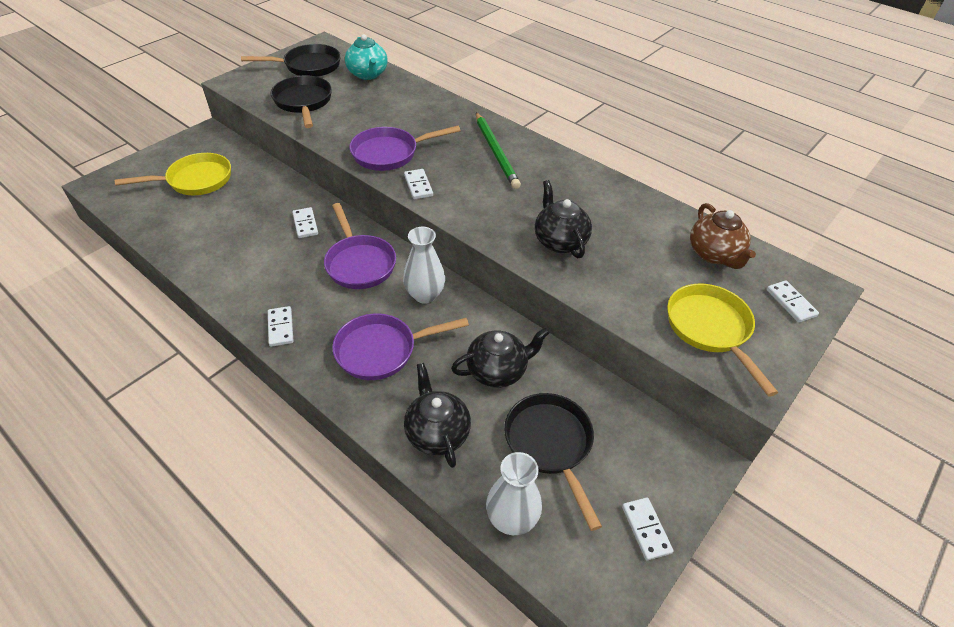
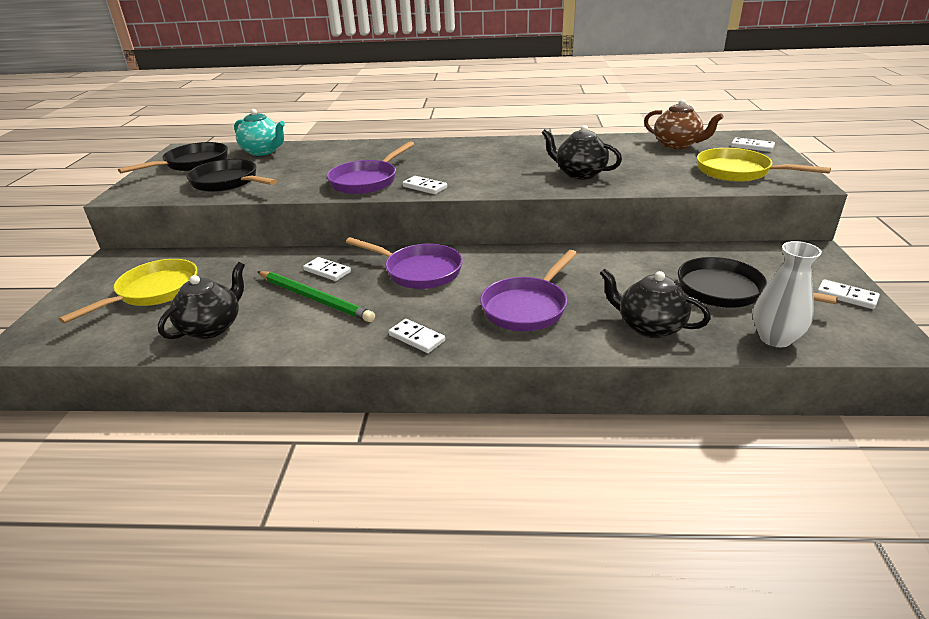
camera: 35 degrees left, 15 degrees down
(425, 295) = (504, 264): white vase -> none
(496, 152) = (451, 153): green pencil -> green pencil (314, 298)
(498, 371) = (628, 275): black teapot -> black teapot (212, 327)

